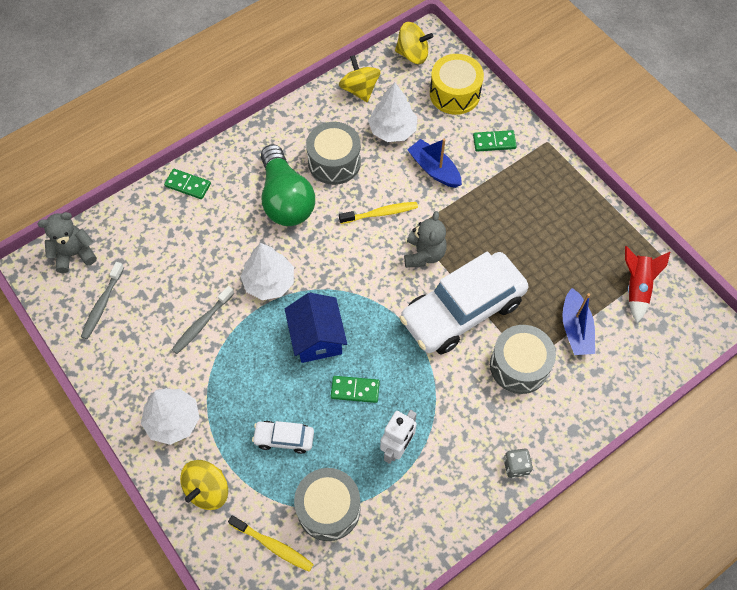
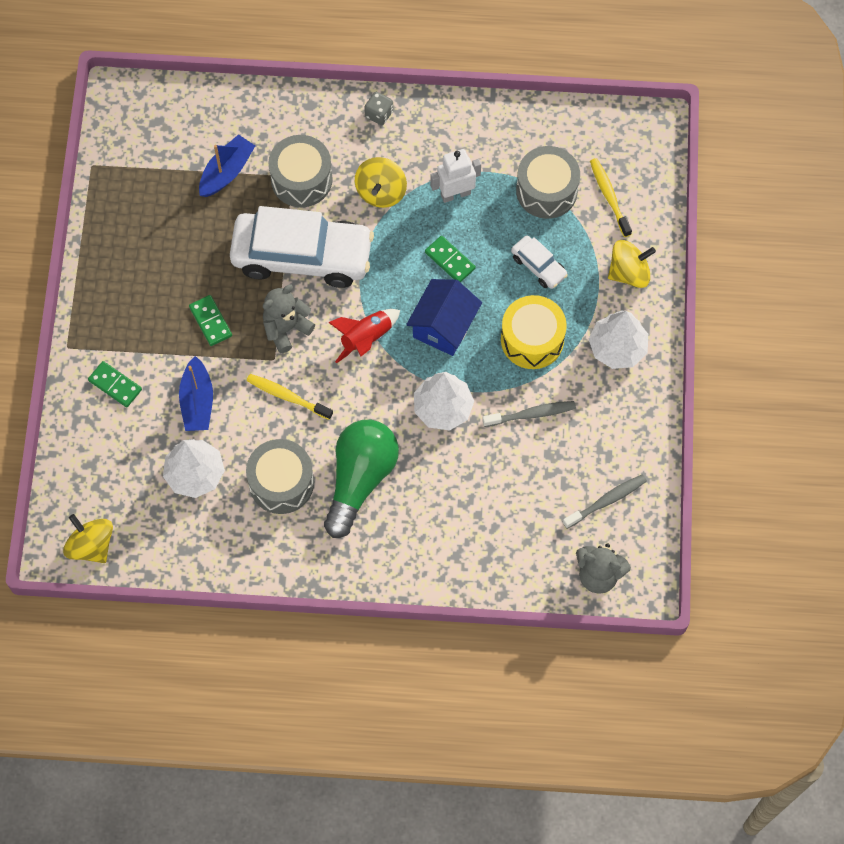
camera: 140 degrees left, 5 degrees up
(188, 185) = (439, 568): green domino -> green domino (210, 321)
(359, 90) = (183, 546): yellow spinning top -> yellow spinning top (381, 192)
(454, 94) = (97, 466): yellow drum -> yellow drum (532, 339)
(637, 287) = (141, 164): red rocket -> red rocket (366, 338)

